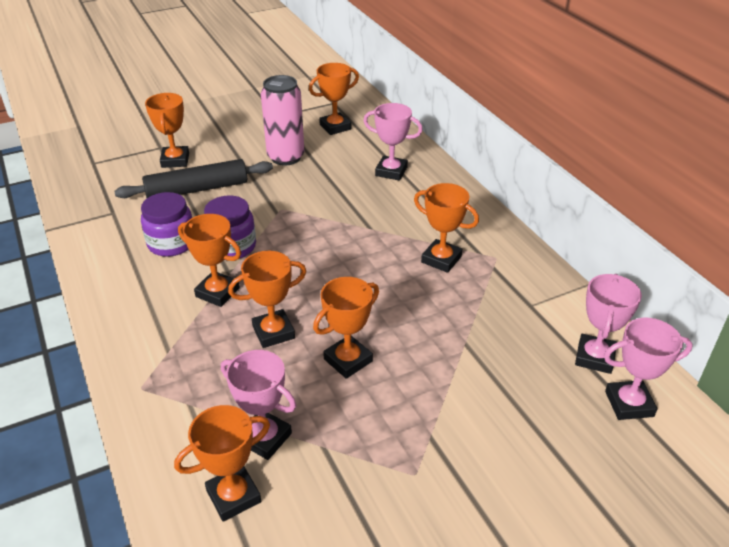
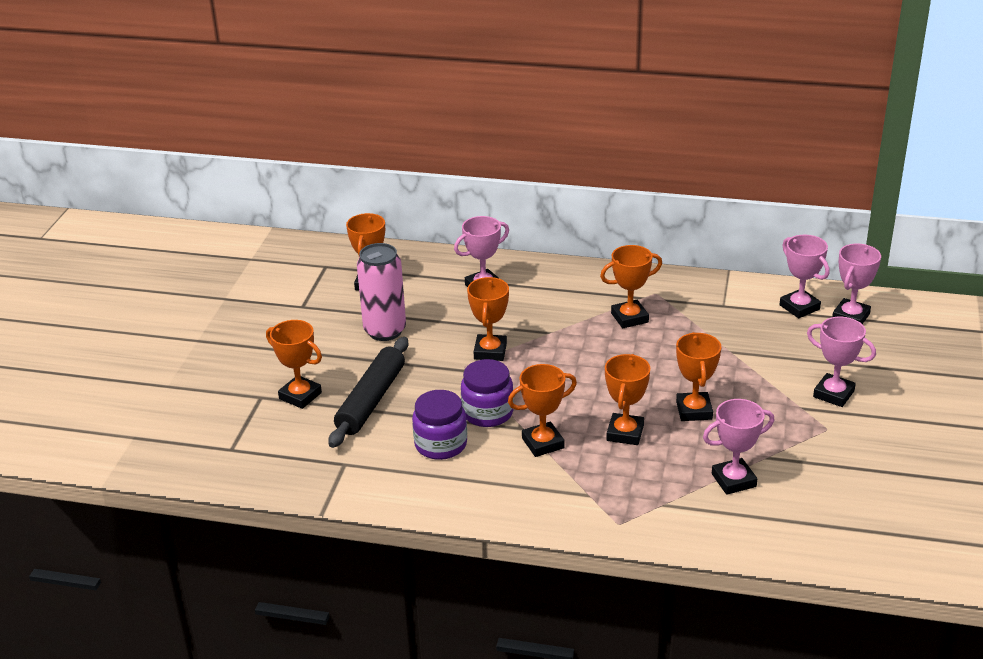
camera: 50 degrees left, 5 degrees down
(233, 496) = (774, 514): orange trophy -> orange trophy (490, 351)
(479, 452) = (833, 394): none -> pink trophy

